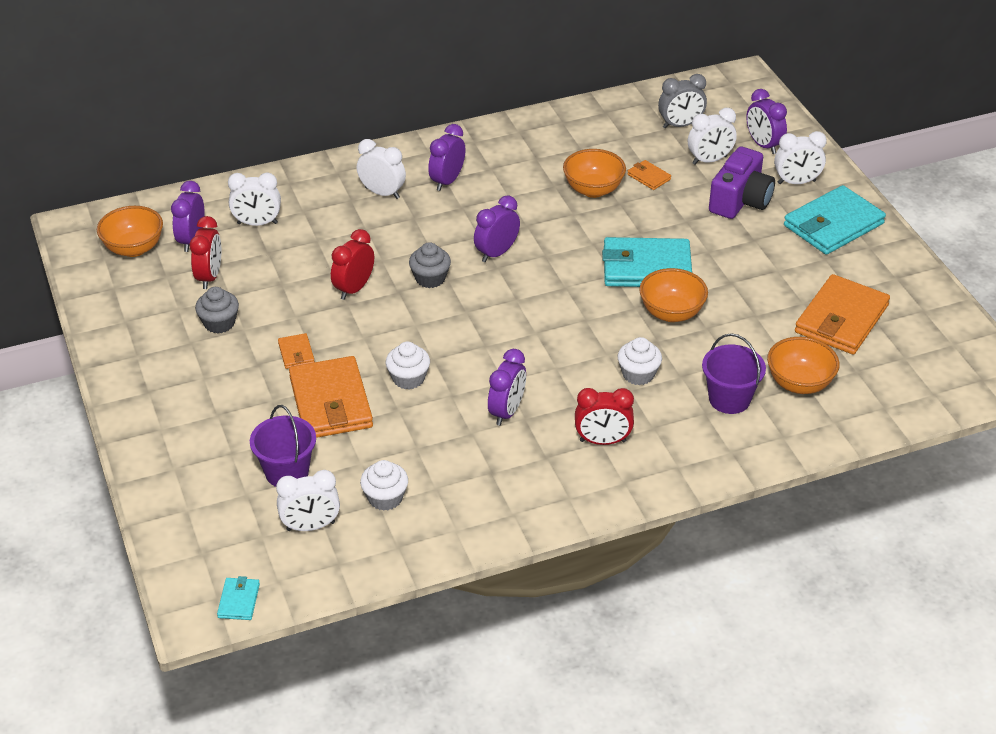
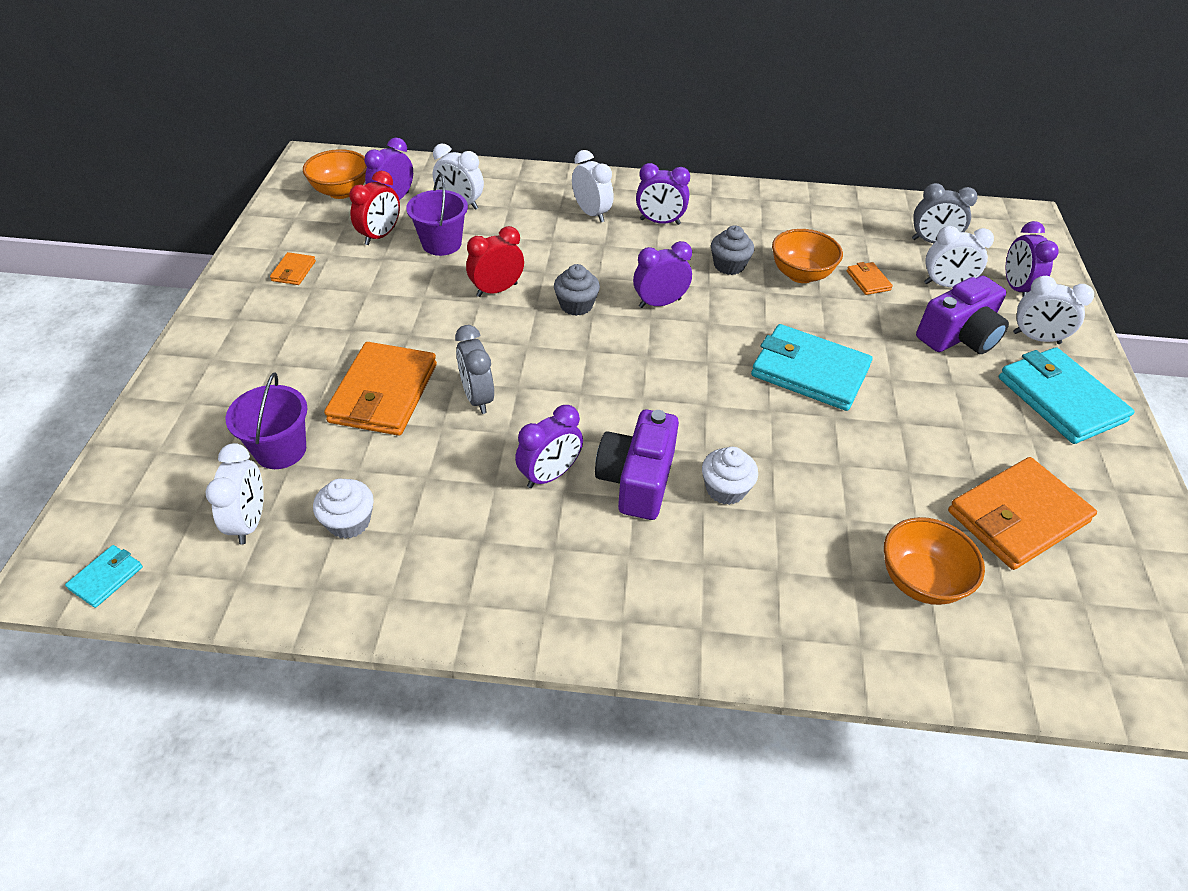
camera: 25 degrees right, 5 degrees up
(219, 323) = (351, 279): grey cupcake -> grey cupcake (729, 265)
(296, 353) = (393, 332): orange wallet -> orange wallet (293, 271)
(310, 526) = (250, 522): white clock -> white clock turned 105 degrees counterclockwise
(408, 378) = (477, 398): white cupcake -> grey clock
(447, 181) = (660, 222): purple clock -> purple clock turned 135 degrees counterclockwise
(572, 391) = (637, 480): none -> purple camera
(602, 441) = (632, 555): red clock -> none
(671, 313) = (808, 432): orange bowl -> none
(729, 399) = (818, 565): purple bucket -> purple bucket (441, 244)
(833, 225) = (1060, 399): turquoise wallet -> turquoise wallet turned 75 degrees clockwise

